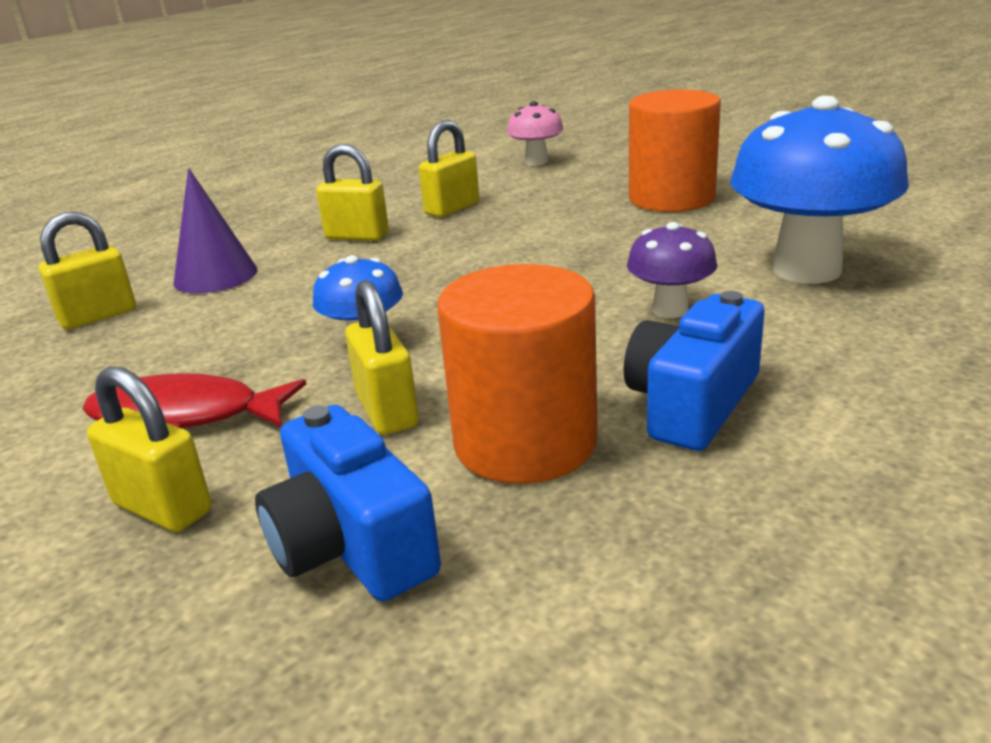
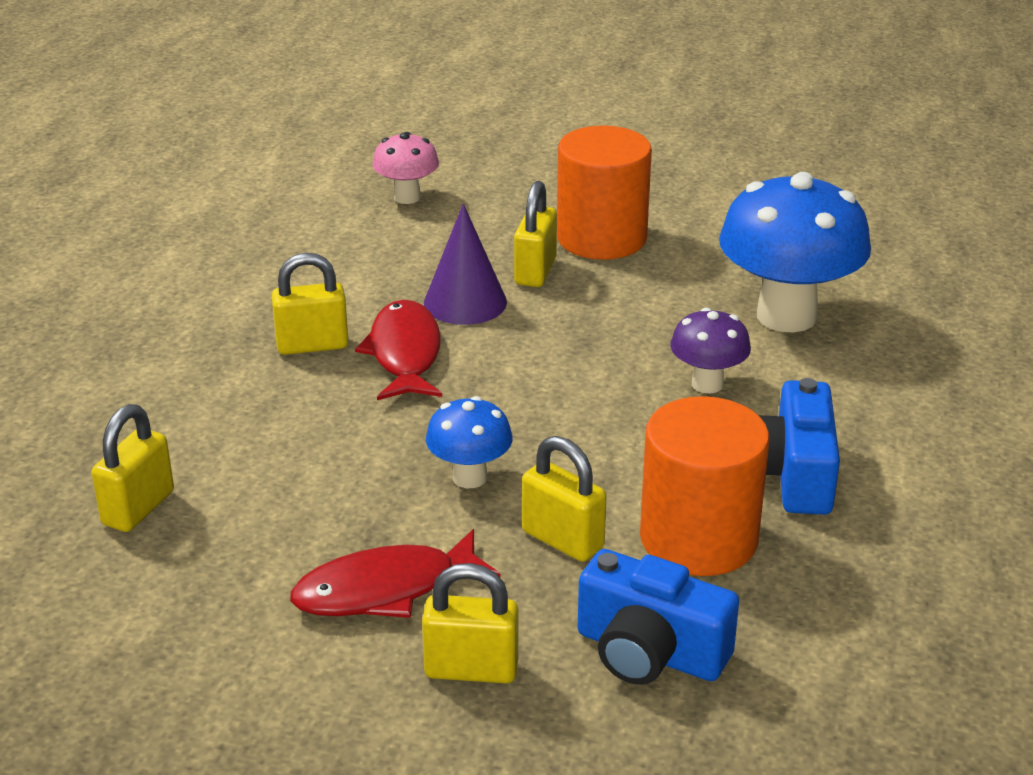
camera: 30 degrees left, 5 degrees up
(215, 276) = (209, 429): purple cone -> purple cone (465, 302)
(419, 251) = (405, 354): none -> red fish
(452, 208) = (379, 287): yellow padlock -> yellow padlock (535, 271)

